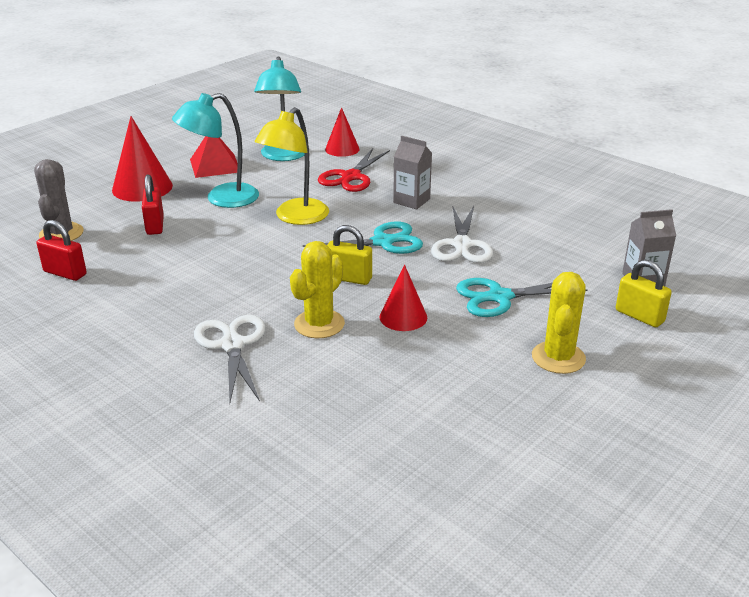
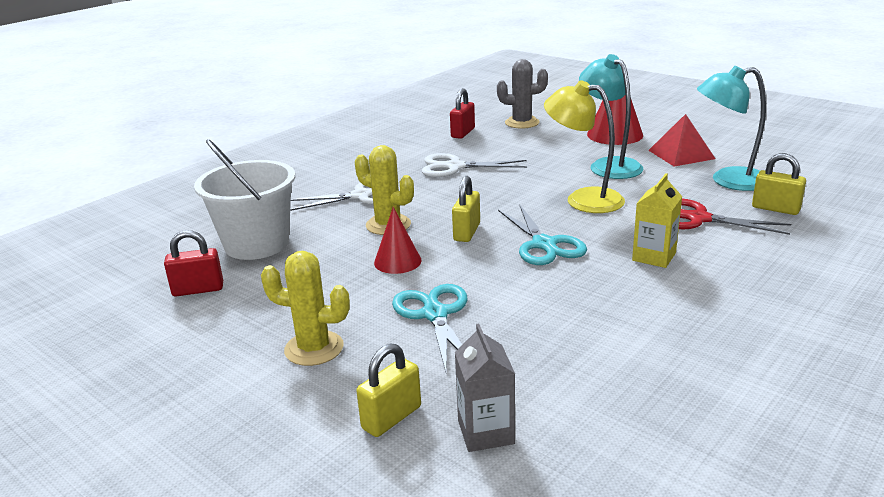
camera: 90 degrees right, 5 degrees down
(155, 225) = (545, 148): red padlock -> red padlock (198, 290)
(342, 149) = (775, 209): red cone -> yellow padlock
(344, 418) = (256, 244): none -> white bucket
(411, 201) = (654, 256): grey carton -> yellow carton
(462, 245) = (550, 291): white scissors -> white scissors (454, 167)

